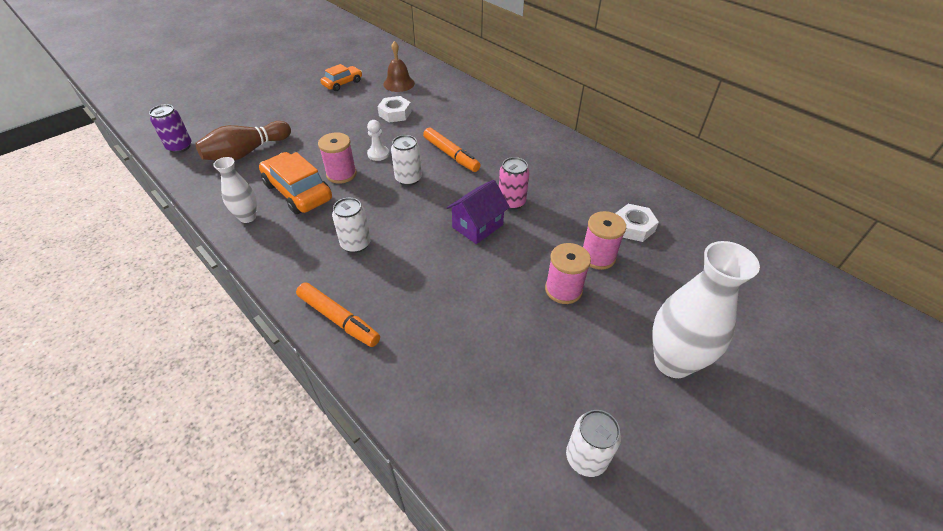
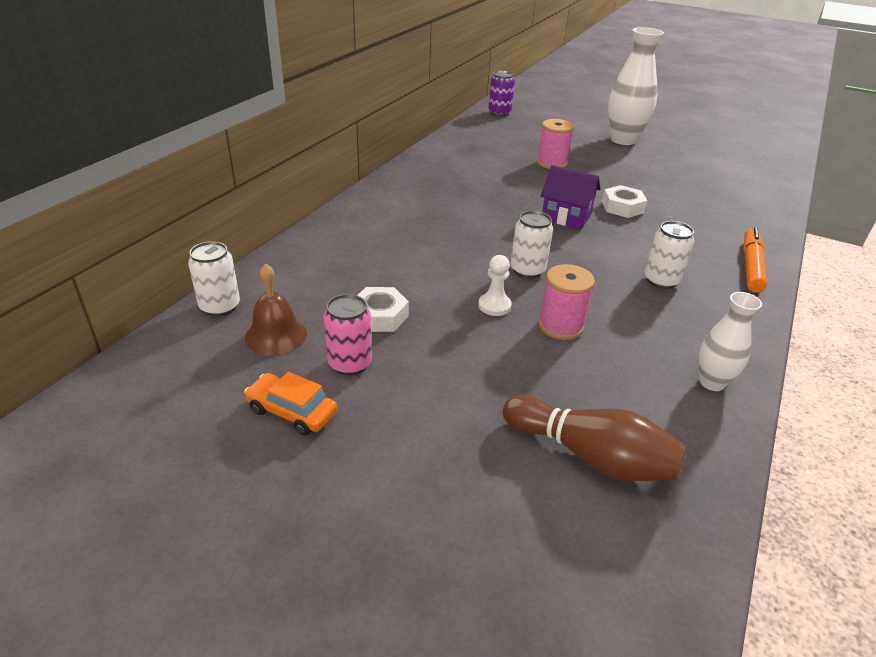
camera: 110 degrees left, 10 degrees down
(180, 147) = (654, 586): purple can -> purple can (499, 113)
(298, 192) = (626, 354): orange car -> none
(451, 155) = (458, 249): orange marker -> none
(511, 202) = (515, 203): pink can -> pink can (350, 364)
(563, 289) = (602, 174): pink spool -> none
(586, 458) = (720, 161): white can -> white can (220, 307)
(633, 227) = (502, 151): white nut -> white nut (622, 207)

